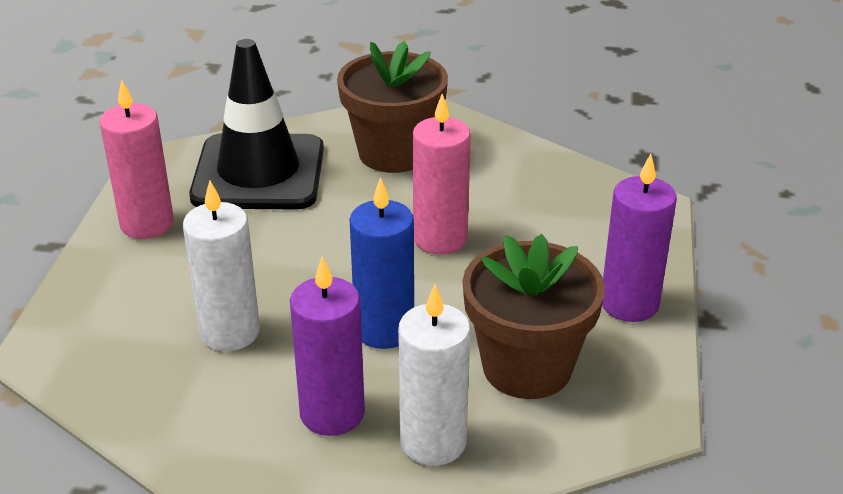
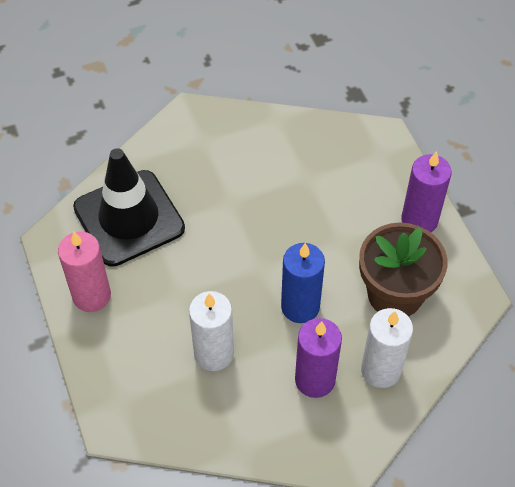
camera: 30 degrees left, 20 degrees up
(393, 153) = (202, 160): brown flower pot -> none
(440, 239) = (282, 221): pink candle -> none

